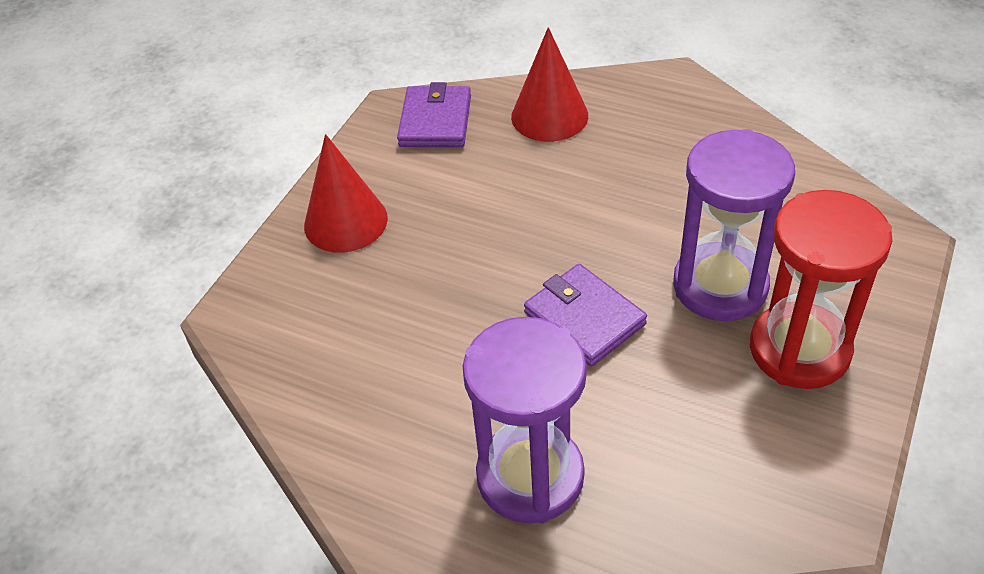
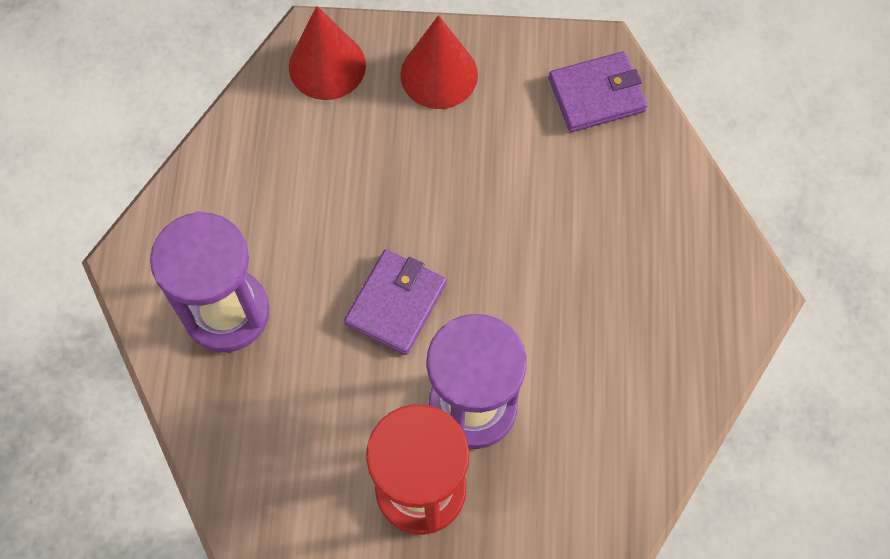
camera: 65 degrees right, 20 degrees up
(549, 116) = (645, 192): red cone -> red cone (327, 66)

